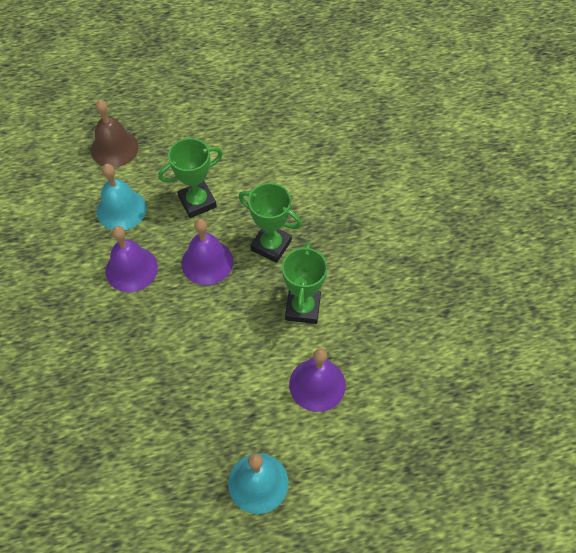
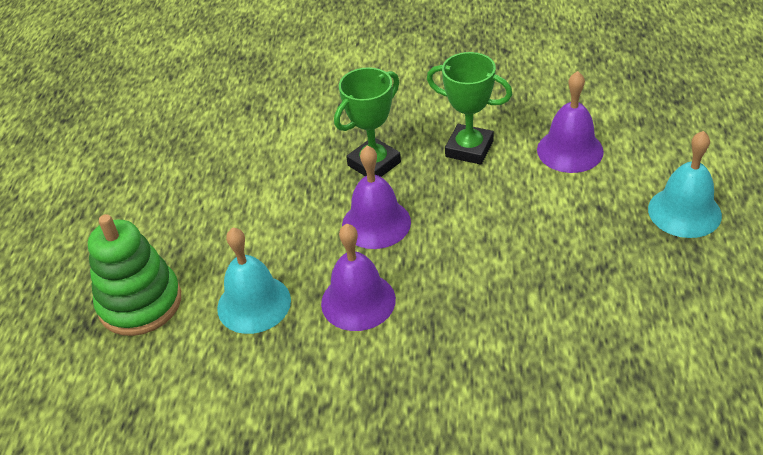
camera: 70 degrees left, 15 degrees down
(114, 148) = (140, 303): brown bell -> green stacking toy
(197, 202) = (279, 223): green trophy -> none

